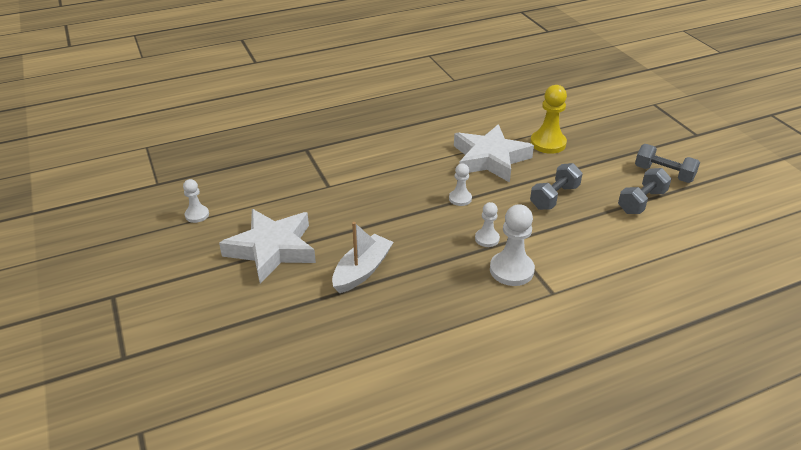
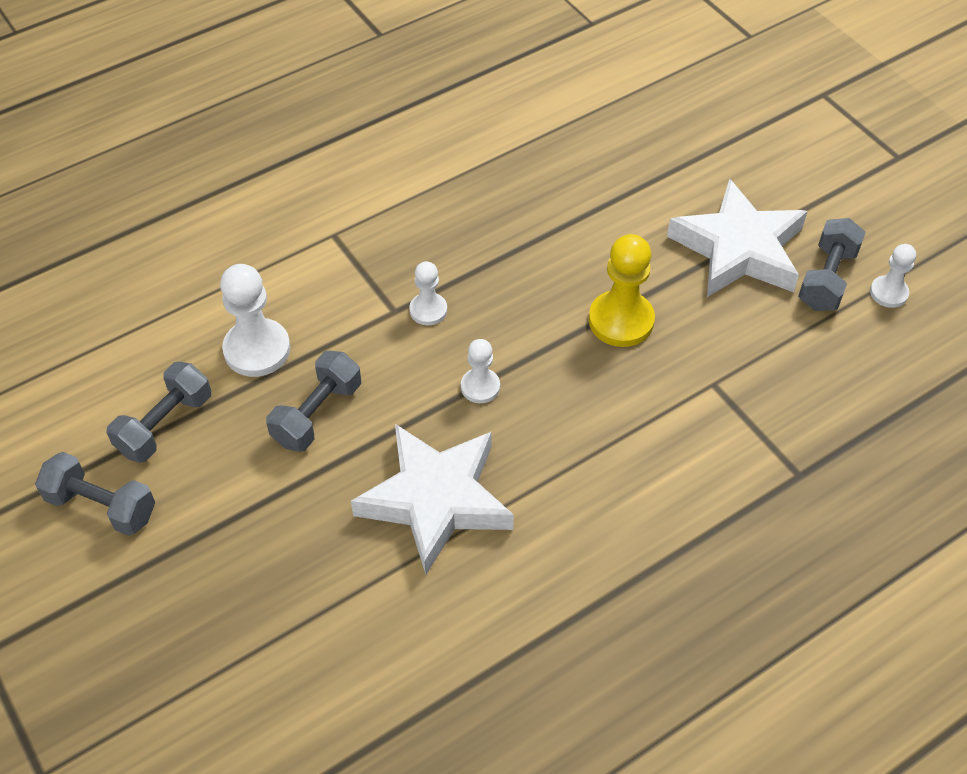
camera: 170 degrees right, 15 degrees up
(228, 226) = (827, 279): none -> grey dumbbell
(362, 271) = (597, 233): white boat -> none
(511, 270) = (389, 261): white pawn -> white pawn (257, 349)
(548, 143) = (318, 568): yellow pawn -> yellow pawn (621, 321)

